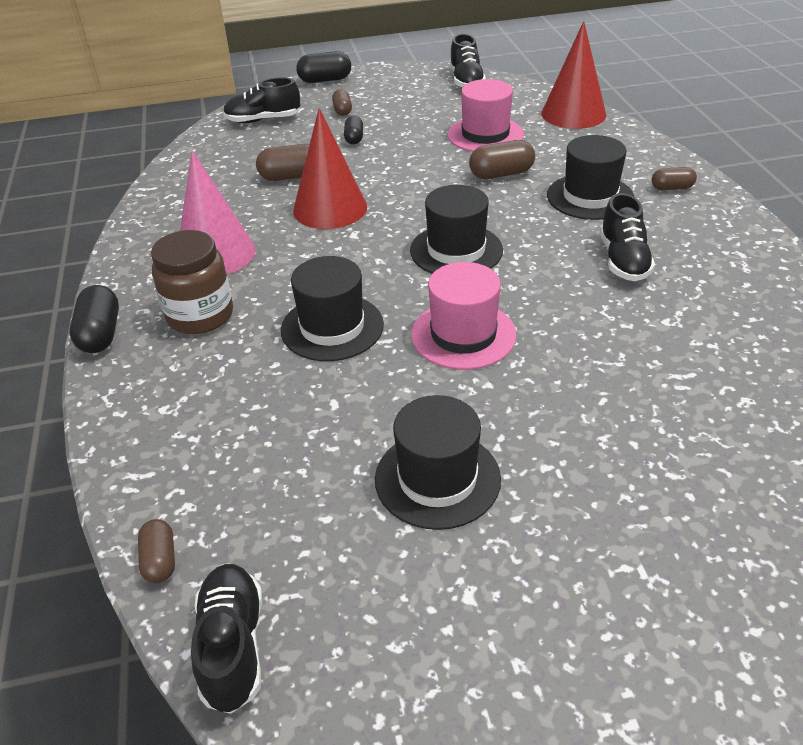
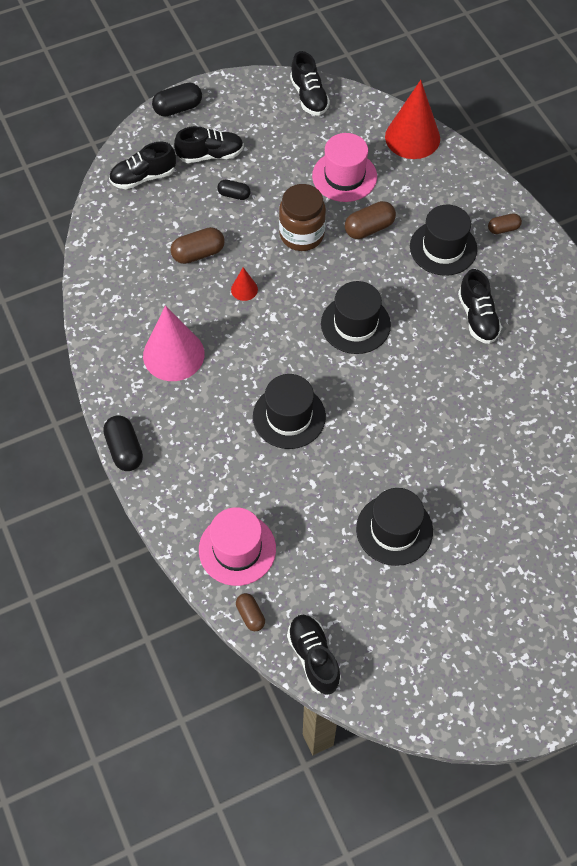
camera: 15 degrees left, 20 degrees up
(200, 315) = (190, 420): brown jar -> brown jar (302, 234)
(330, 208) = (244, 289): red cone -> red cone, size x0.45
(342, 110) = (210, 155): brown capsule -> black shoe
(354, 138) = (234, 195): black capsule -> black capsule turned 60 degrees counterclockwise
(463, 335) = (381, 409): pink hat -> pink hat (237, 549)

